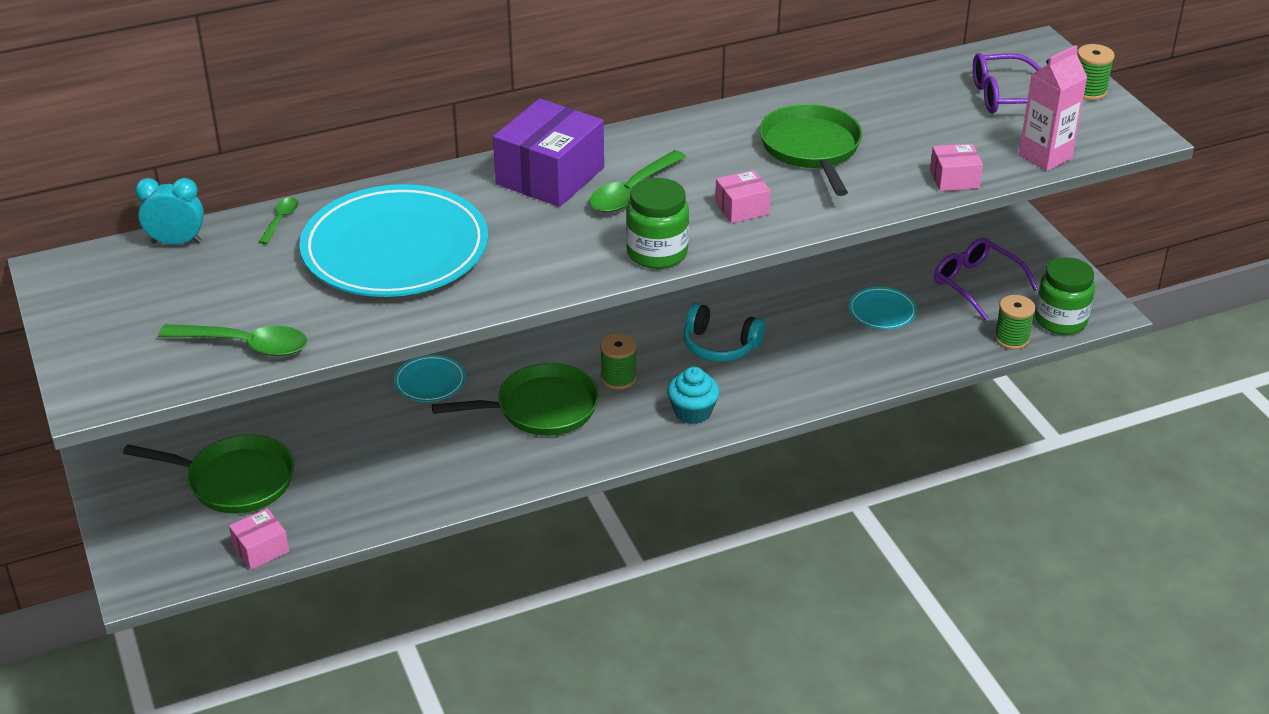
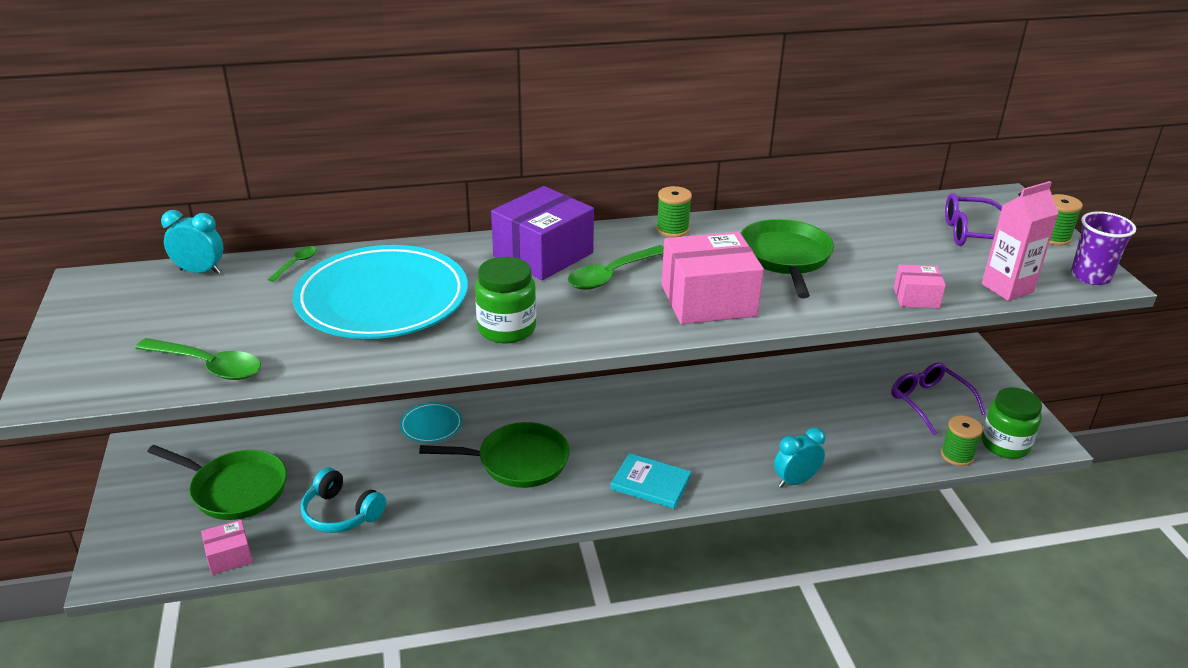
camera: 10 degrees right, 5 degrees down
(618, 378) = (593, 444): green spool -> green spool (672, 229)
(657, 253) = (617, 330): green jar -> green jar (506, 329)
(692, 412) = (651, 483): turquoise cupcake -> turquoise book
(720, 346) = (689, 427): turquoise headphones -> turquoise headphones (341, 513)
(742, 208) = (708, 300): pink box -> pink box, size x2.00
(846, 388) = (795, 481): none -> turquoise clock
(882, 311) = (840, 415): turquoise plate -> none
(1128, 133) = (1090, 276): none -> purple cup

